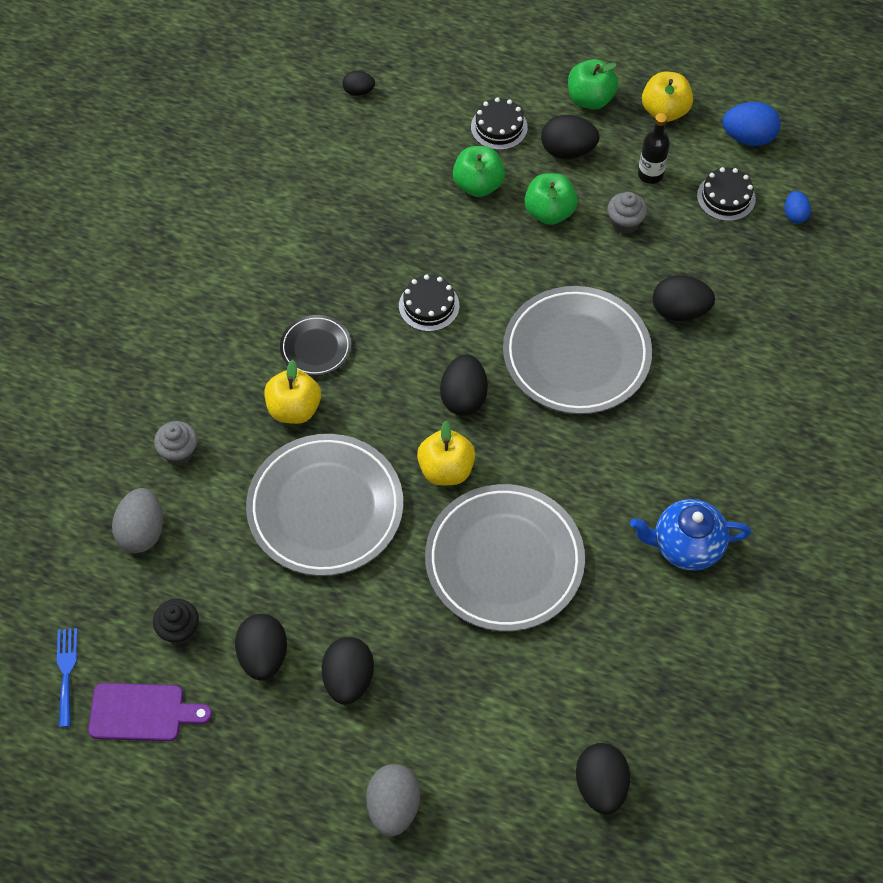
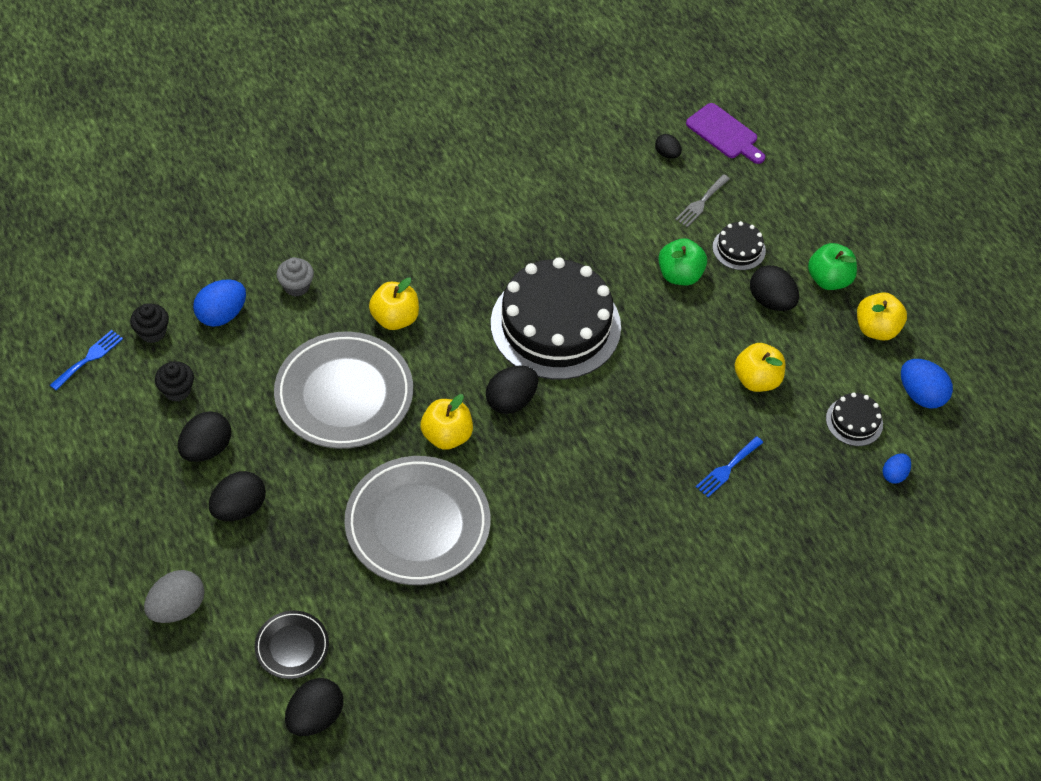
camera: 40 degrees right, 5 degrees down
(97, 600) = (152, 332): none -> black cupcake
(142, 531) = (222, 315): grey egg -> blue egg
(142, 712) = (103, 419): purple cutting board -> purple cutting board (724, 133)
(316, 348) = (451, 292): black plate -> black plate (292, 646)
(429, 305) = (555, 325): black cake -> black cake, size x2.36
(430, 111) = (701, 203): none -> grey fork
(549, 212) = (709, 331): green apple -> none
(576, 354) = (619, 437): grey plate -> none
(625, 223) = (756, 380): grey cupcake -> yellow apple
(650, 174) = (814, 363): black bottle -> none
(679, 311) = (727, 468): black egg -> blue fork
(685, 546) = (549, 622): blue teapot -> none

